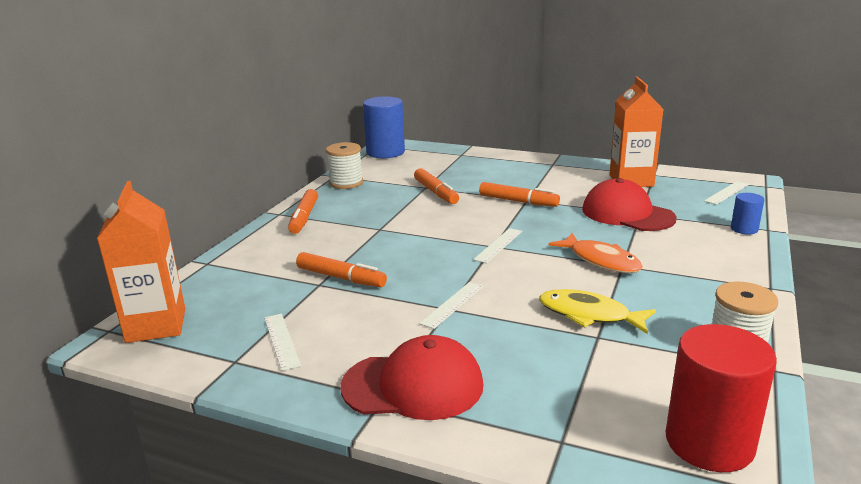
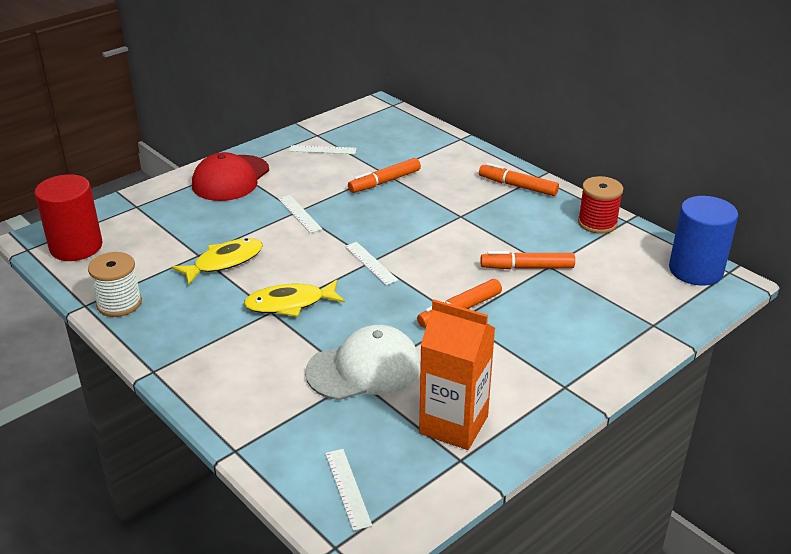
camera: 115 degrees right, 10 degrees up
(156, 325) = (383, 117): orange carton -> none
(346, 183) = (597, 223): white spool -> red spool
(601, 260) = (290, 304): orange fish -> yellow fish
(627, 214) = (364, 369): red cap -> white cap
(744, 229) = (252, 431): blue cylinder -> none

